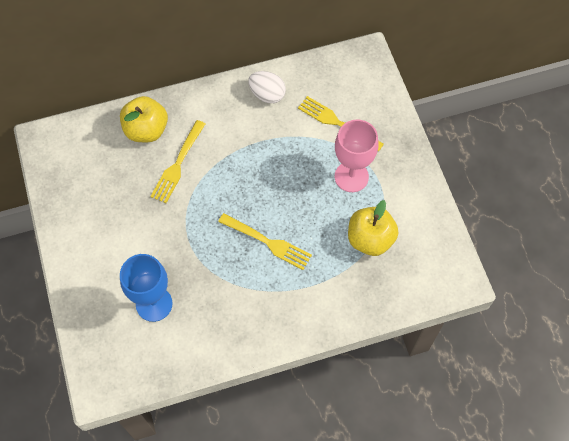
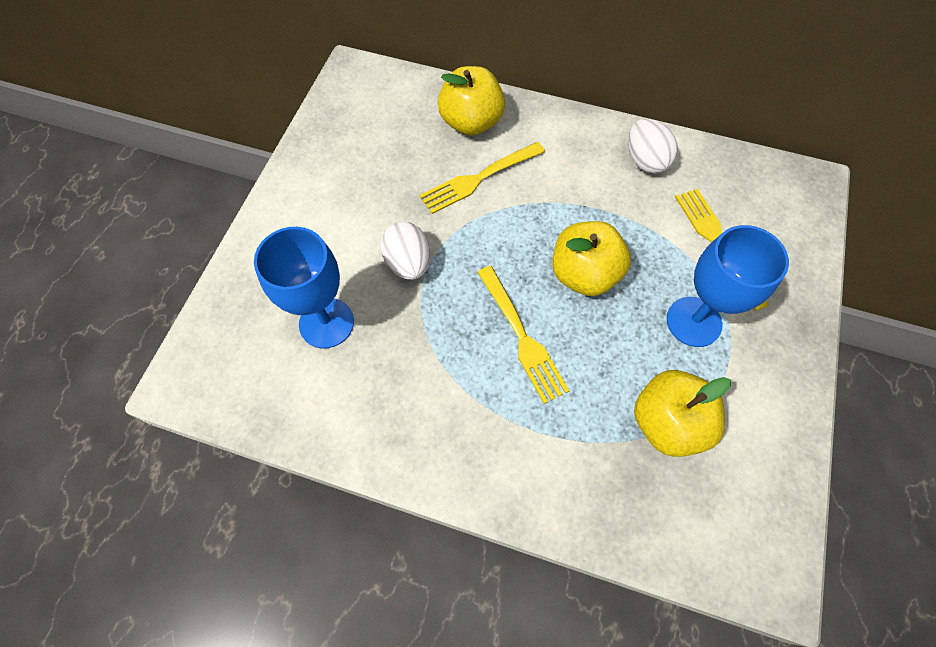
camera: 35 degrees right, 0 degrees up
(174, 240) = (408, 263): none -> white egg
(277, 186) = (584, 274): none -> yellow apple
(351, 176) = (693, 321): pink goblet -> blue goblet

